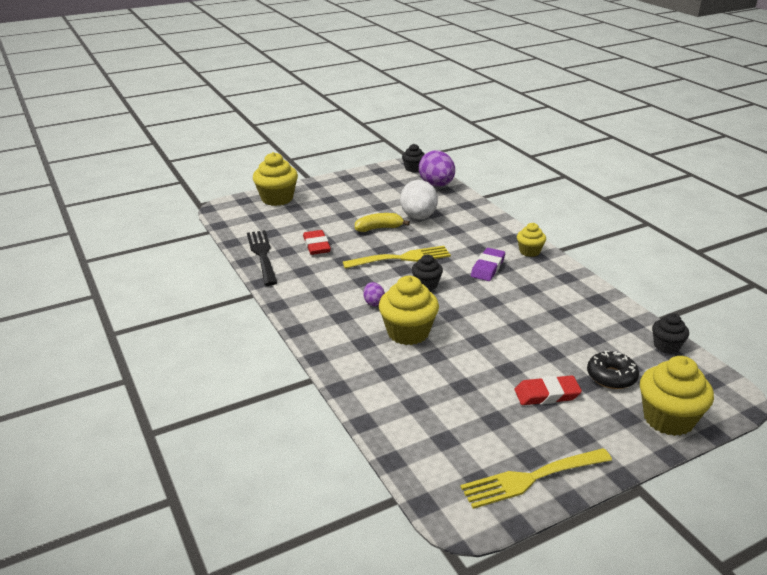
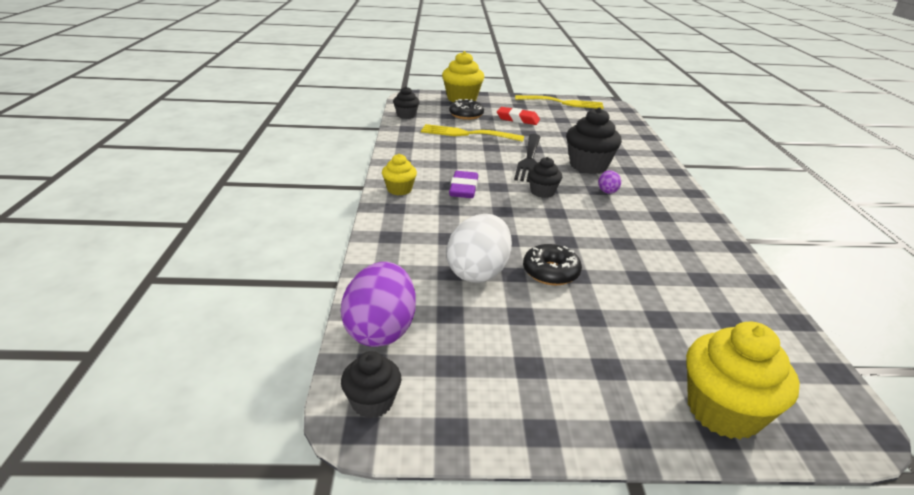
camera: 155 degrees left, 0 degrees up
(262, 255) = (739, 282): black fork -> black fork (529, 160)
(316, 245) = (655, 273): red eraser -> none
(379, 228) = (550, 272): yellow banana -> black donut
(401, 258) = (549, 223): yellow fork -> yellow fork (467, 134)
(408, 332) = (588, 165): yellow cupcake -> black cupcake
(487, 267) = (463, 188): purple eraser -> purple eraser turned 45 degrees counterclockwise

